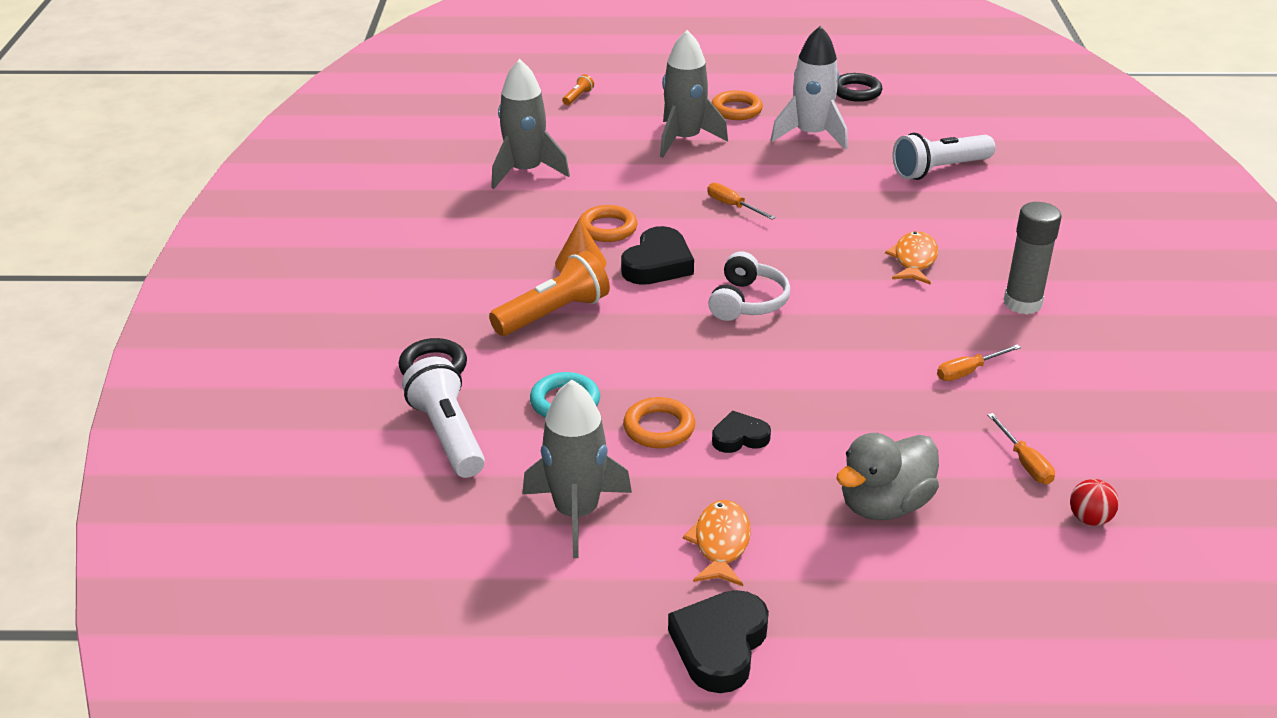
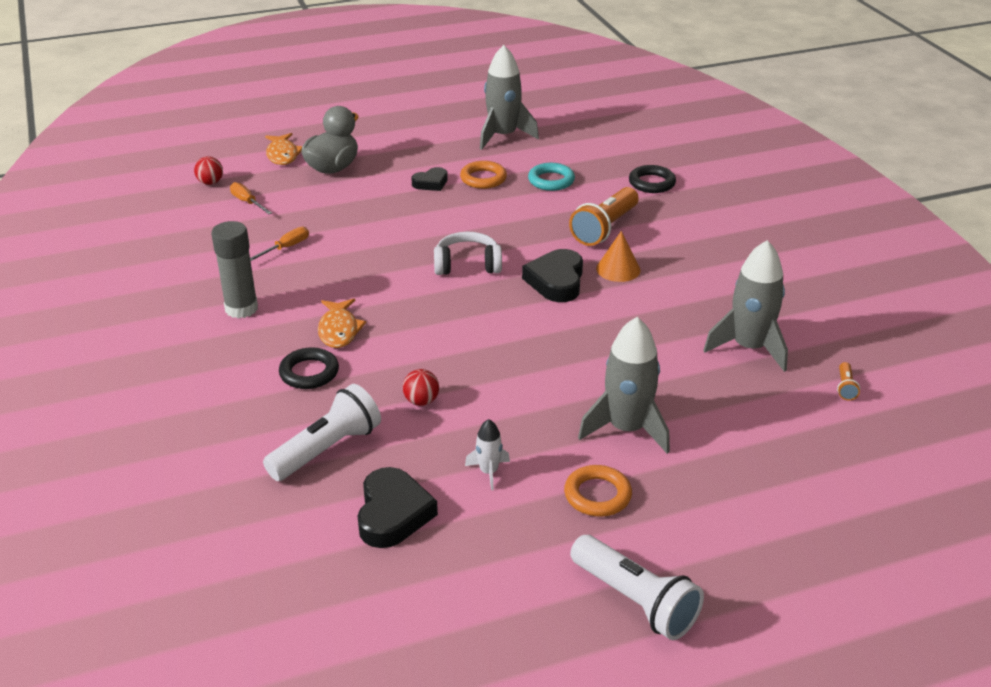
camera: 160 degrees right, 0 degrees up
(448, 435) = (605, 153): white flashlight -> white flashlight (635, 601)
(578, 97) = (799, 470): orange flashlight -> orange flashlight (845, 387)
(607, 228) = (621, 304): orange ring -> none
(720, 646) = (401, 107): black heart -> black heart (393, 513)
(721, 544) = (418, 138): orange fish -> orange fish (282, 155)
(732, 206) = (526, 352): orange screwdriver -> none
(747, 302) = (467, 265): white headphones -> white headphones turned 90 degrees clockwise
(811, 135) = (488, 472): white rocket -> white rocket, size x0.48
(848, 187) = (421, 401): none -> red ball
(856, 92) = (459, 576): black ring -> black ring (309, 373)

